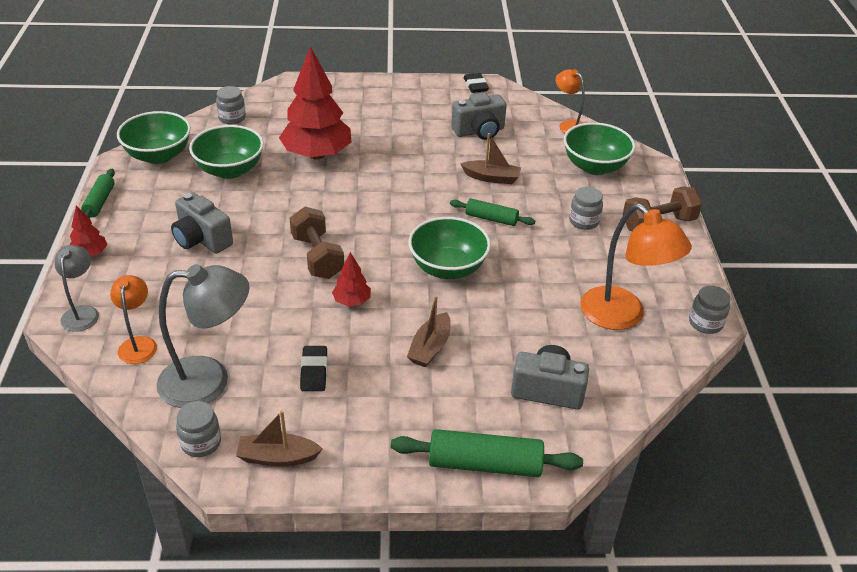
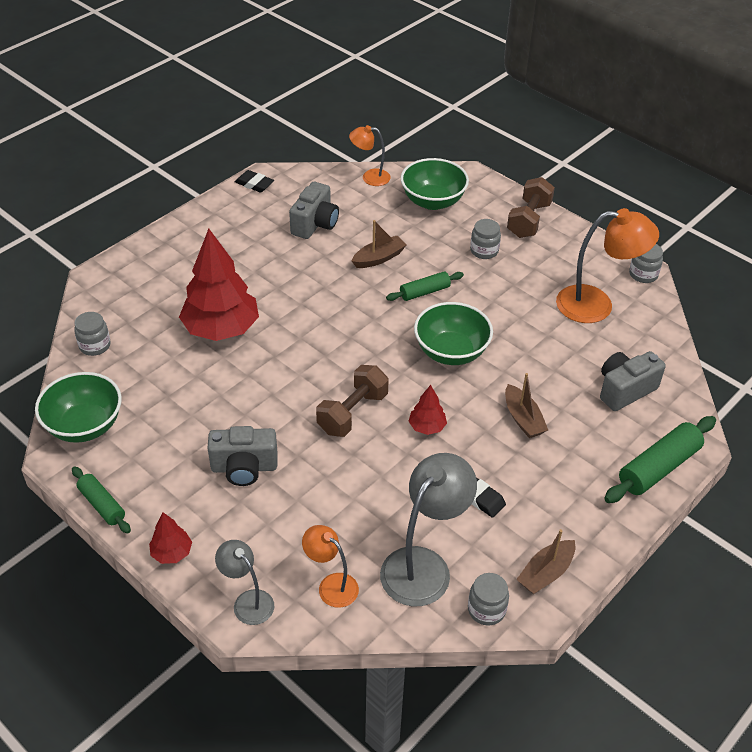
camera: 45 degrees left, 5 degrees up
(230, 170) = (170, 393): green bowl -> none
(317, 257) = (352, 413): brown dumbbell -> brown dumbbell turned 75 degrees counterclockwise

